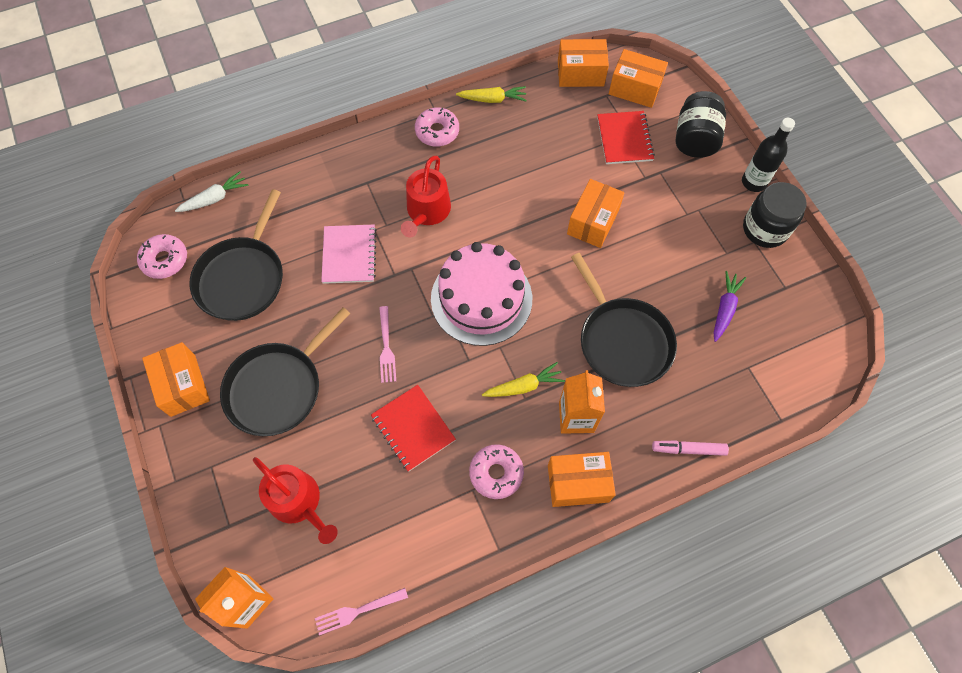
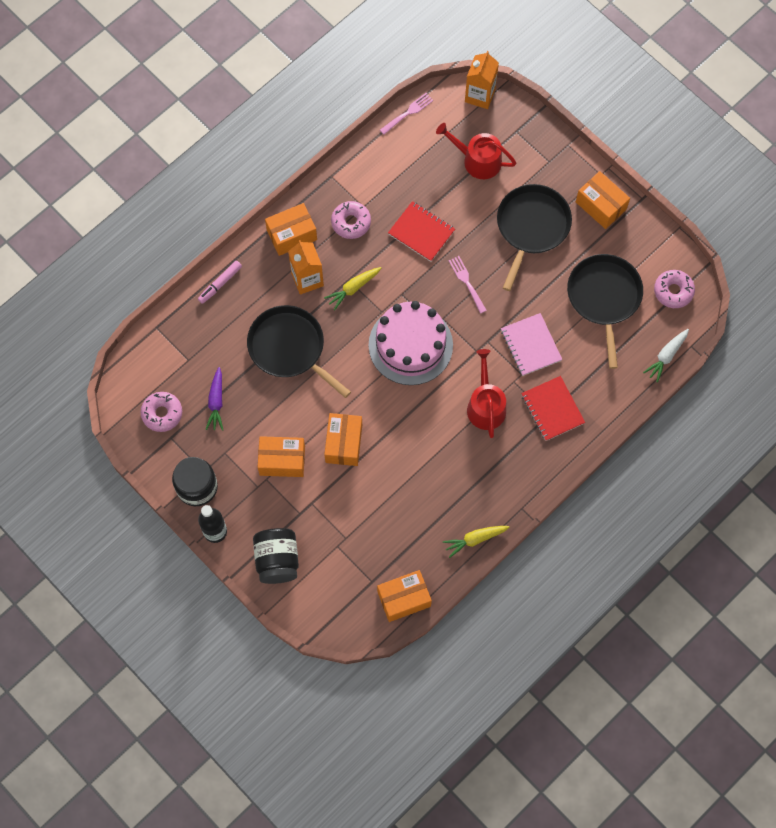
camera: 160 degrees right, 5 degrees up
(437, 131) = (510, 486): pink donut -> pink donut (162, 413)
(624, 139) = (341, 538): red notebook -> red notebook (552, 409)
(635, 89) = (347, 599): orange box -> orange box (282, 460)
(688, 449) = (220, 284): pink marker -> pink marker turned 150 degrees clockwise

